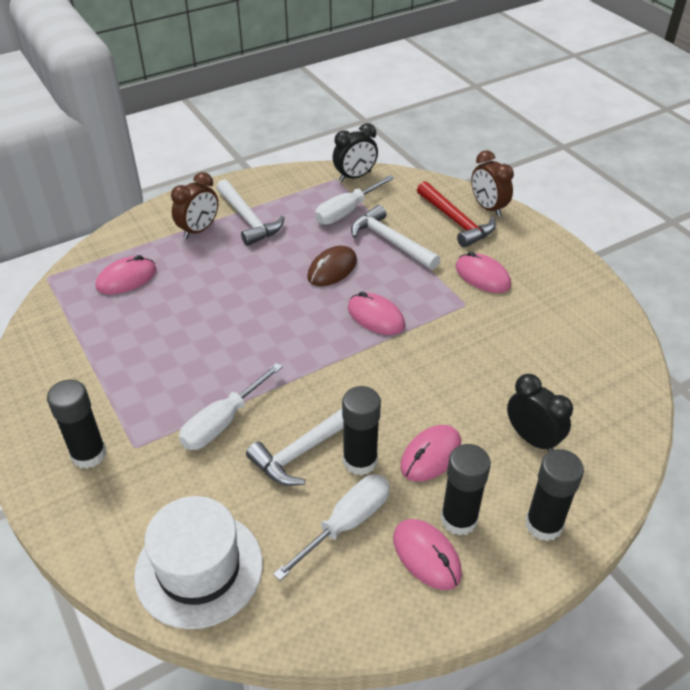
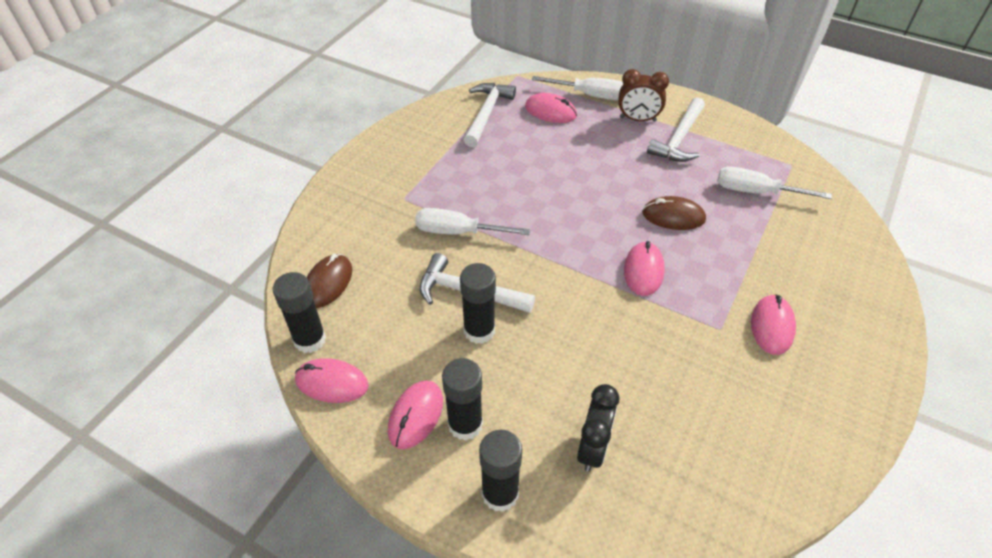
camera: 60 degrees right, 5 degrees up
(89, 454) = (383, 180): black glue stick -> black glue stick (310, 339)
(199, 568) = (328, 283): white hat -> brown mouse
(346, 524) = (414, 349): white screwdriver -> white screwdriver (589, 95)
(355, 177) = (809, 175): black clock -> none
(390, 241) = (749, 238): white hammer -> white hammer (486, 113)
(431, 455) = (518, 376): pink mouse -> pink mouse (332, 383)
(456, 221) = (830, 274): red hammer -> none
(488, 208) = (879, 291): brown clock -> none

